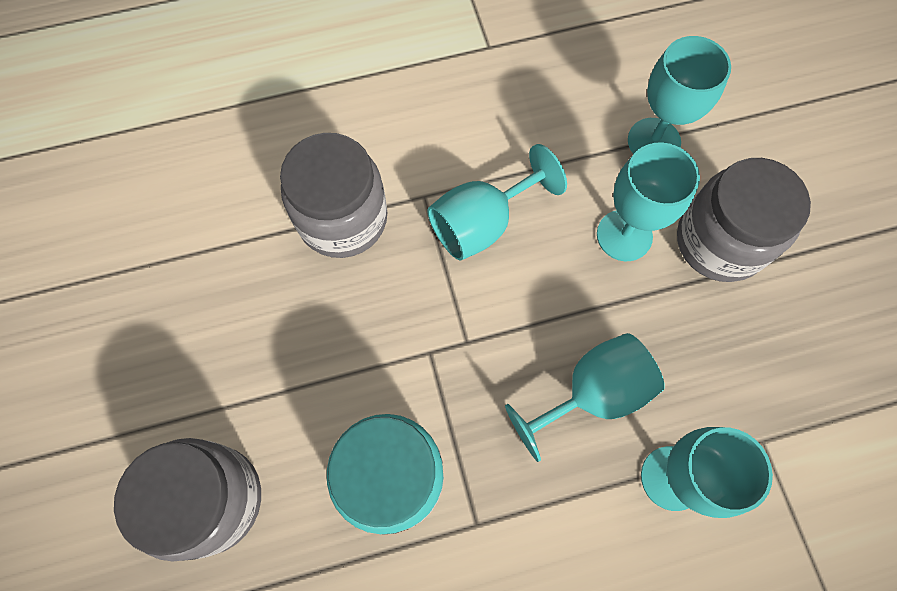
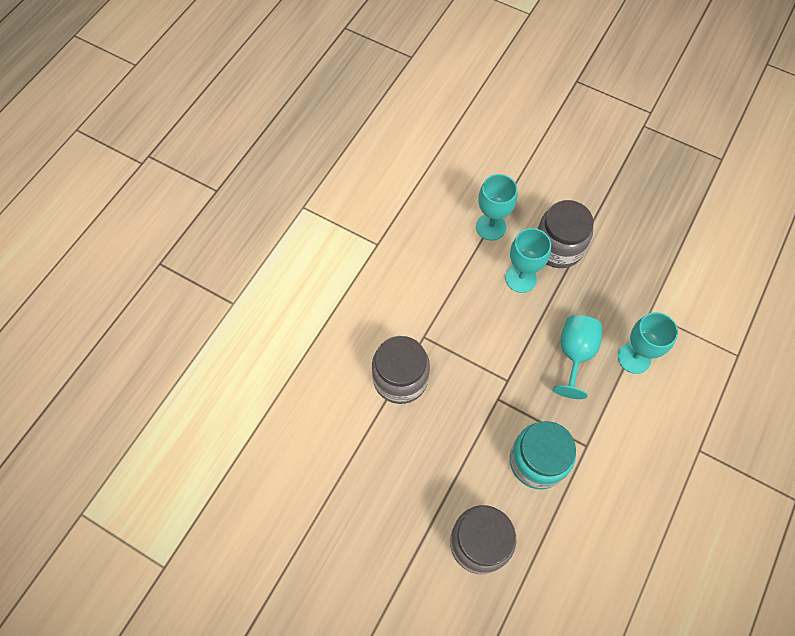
camera: 45 degrees left, 5 degrees down
(482, 223) = (460, 326): turquoise goblet -> none

